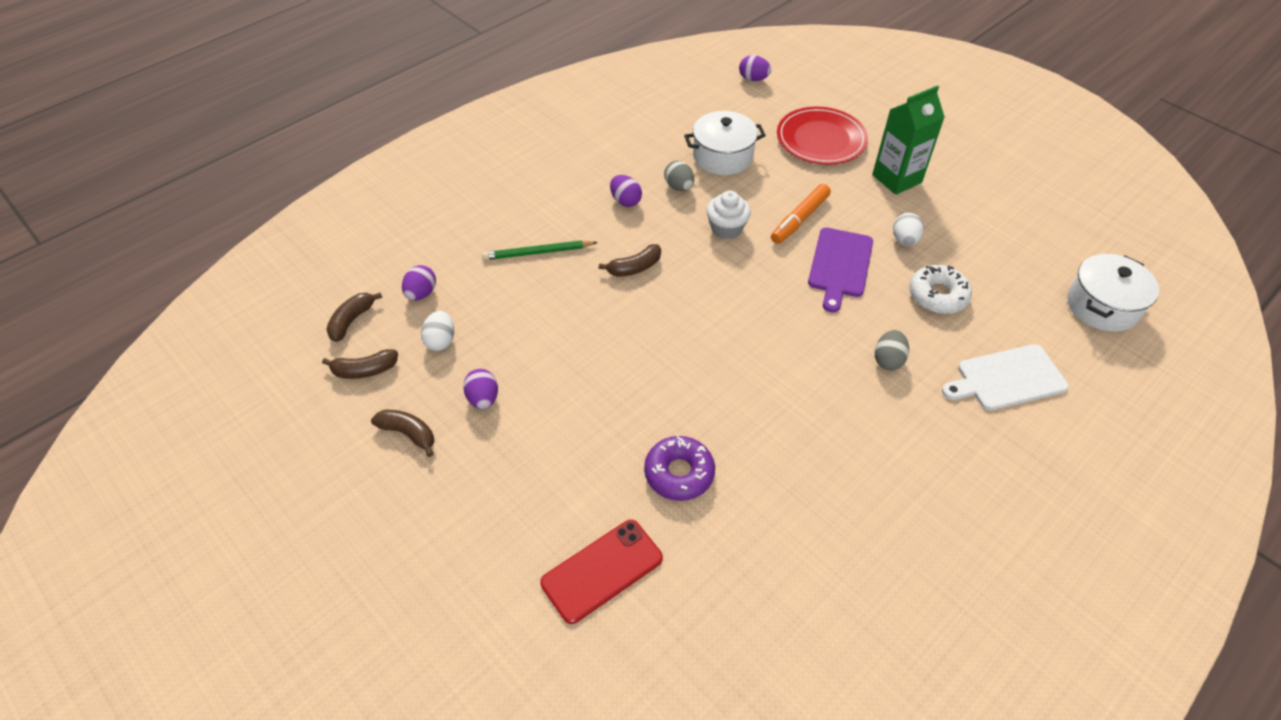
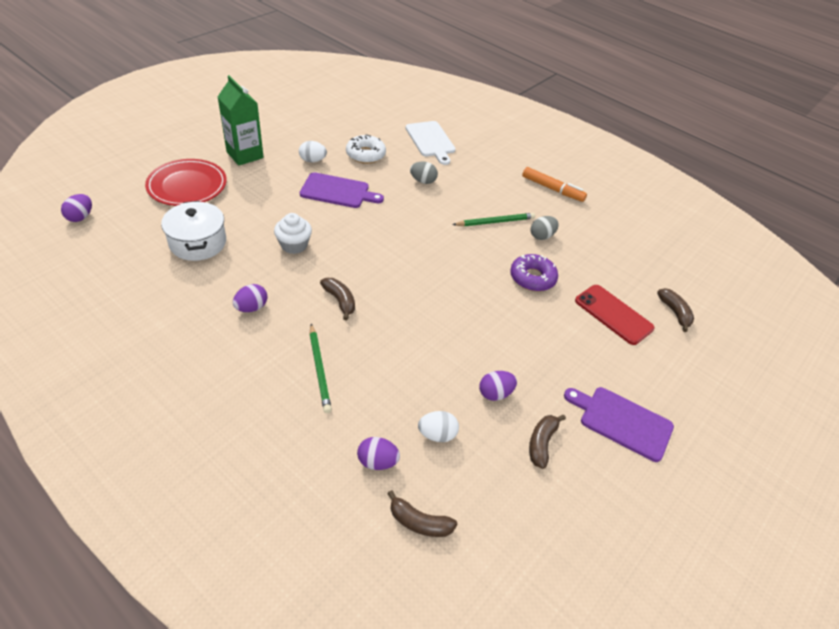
camera: 100 degrees left, 5 degrees down
(365, 370) = (481, 494): brown banana -> brown banana (674, 312)
(417, 529) = (622, 421): none -> purple cutting board
(679, 187) = (236, 272): grey egg -> grey egg (542, 236)
(799, 219) = (286, 206): orange marker -> orange marker (552, 189)
(803, 443) = (495, 222): none -> green pencil
(1102, 306) = (371, 100): white pot -> none

